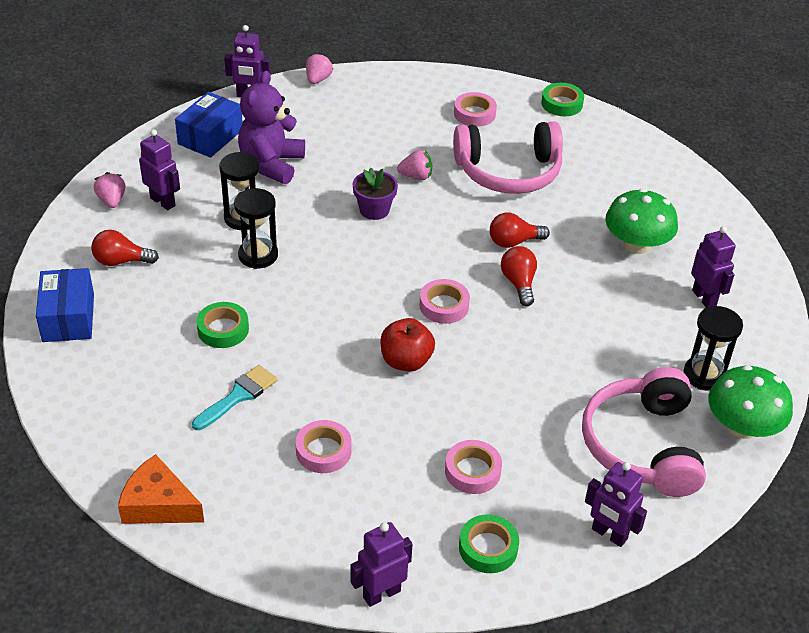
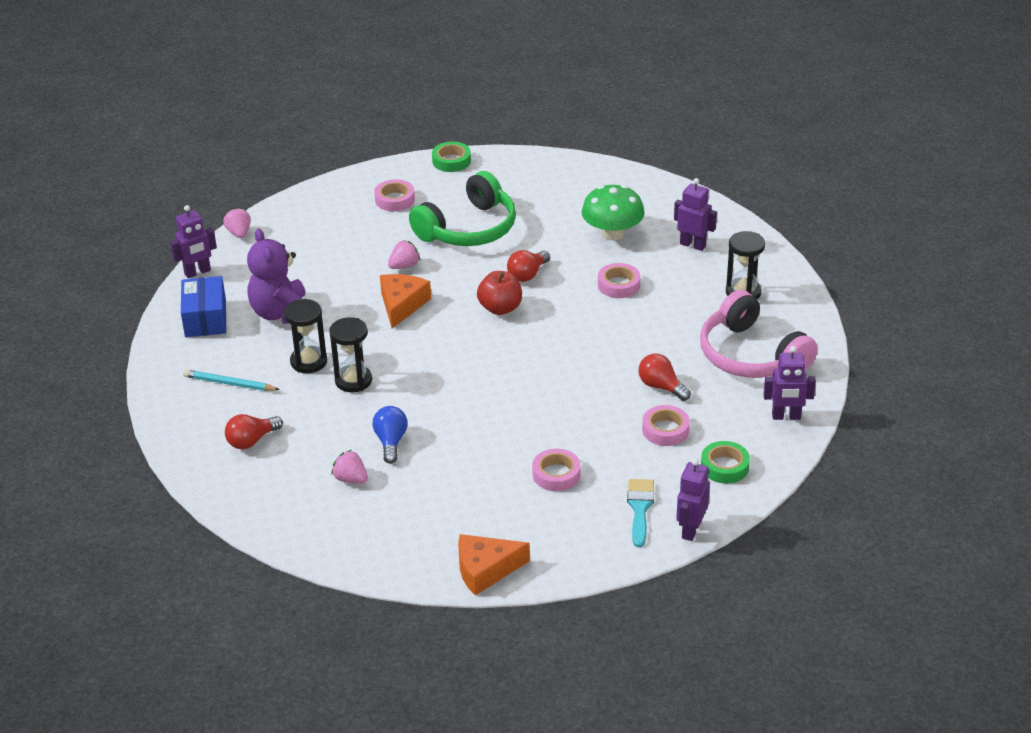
camera: 35 degrees left, 5 degrees down
(68, 317) = (262, 499): blue box -> none
(112, 201) = (186, 404): pink strawberry -> pink strawberry (351, 479)
(163, 202) = (229, 383): purple robot -> turquoise pencil
(223, 329) = (391, 442): green tape -> blue light bulb
(238, 396) = (456, 476): turquoise brush -> turquoise brush (640, 508)
(374, 210) = (402, 305): purple flower pot -> orange cheese
(406, 361) = (545, 390): red apple -> red apple (500, 308)
(444, 306) = (528, 341): pink tape -> pink tape (618, 285)
(508, 172) = (468, 228): pink headphones -> green headphones
(519, 283) = (562, 300): red light bulb -> red light bulb (661, 387)
(742, 427) = (797, 311): green mushroom -> none

